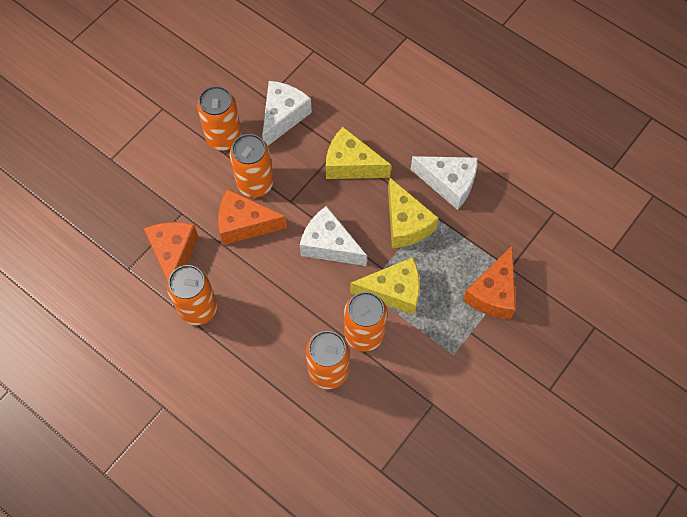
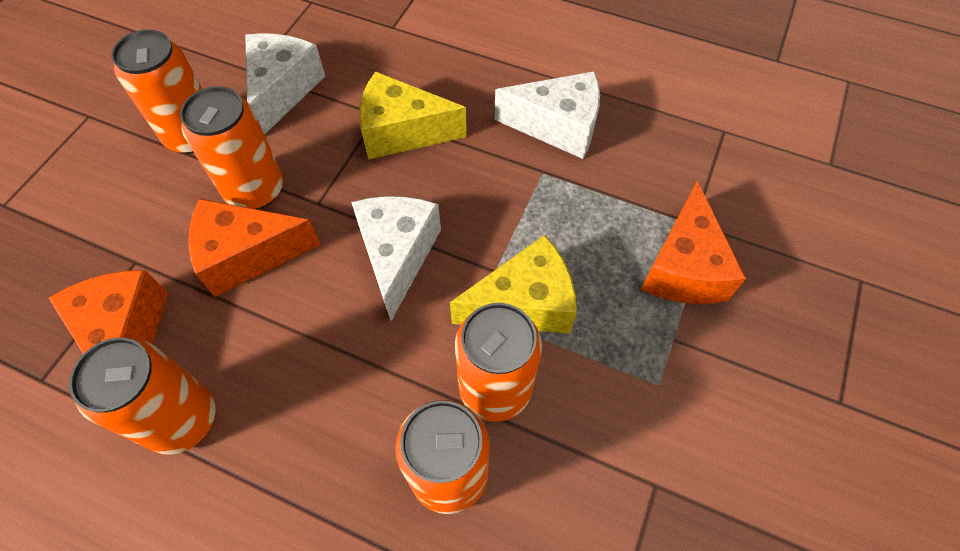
camera: 15 degrees left, 5 degrees down
(329, 245) = (397, 255): white cheese -> white cheese turned 75 degrees clockwise
(406, 223) = (511, 195): yellow cheese -> none

